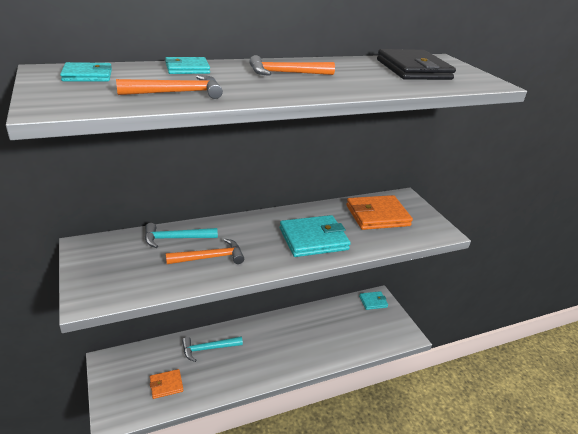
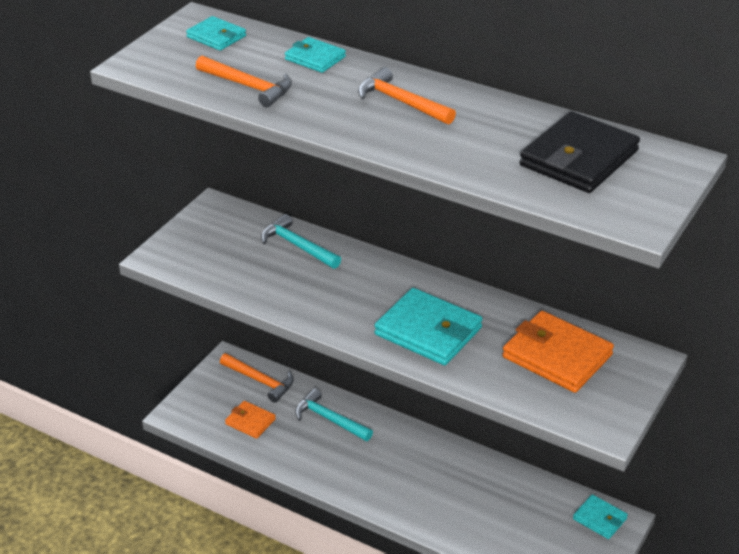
camera: 55 degrees right, 5 degrees up
(210, 257) = (298, 283): orange hammer -> orange hammer (260, 381)

